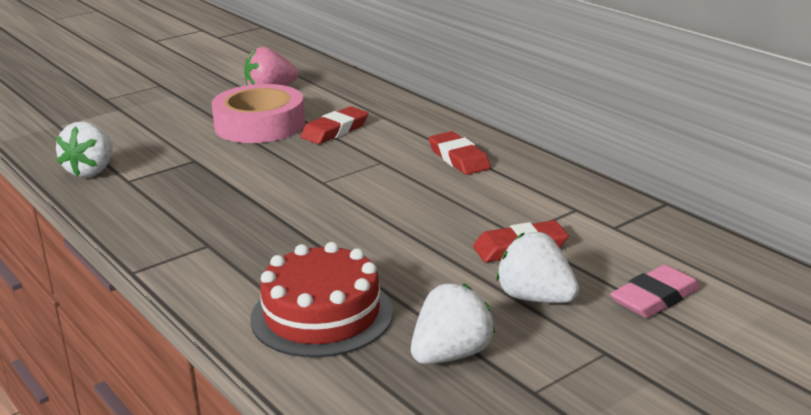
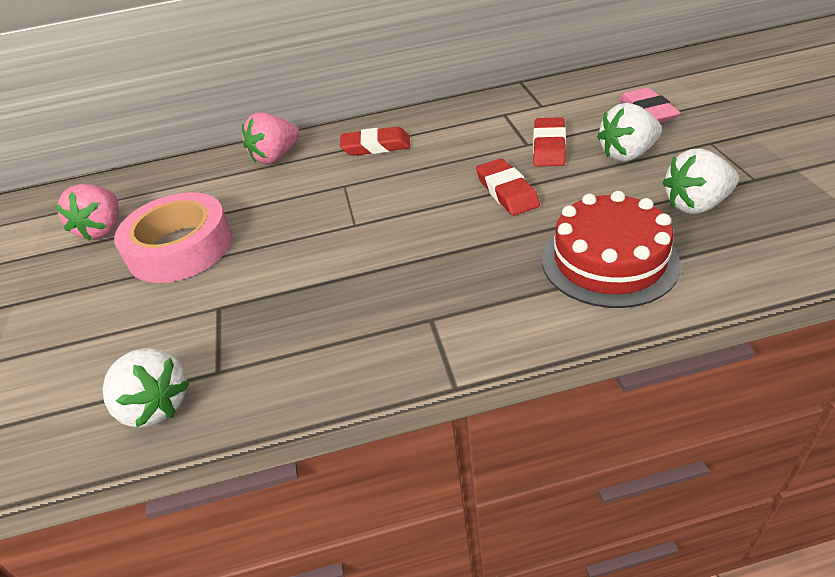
camera: 60 degrees left, 15 degrees up
(335, 130) = (250, 201): red eraser -> red eraser (507, 191)
(410, 120) = (276, 157): none -> pink strawberry
(451, 355) = (696, 205): white strawberry -> white strawberry turned 90 degrees counterclockwise

